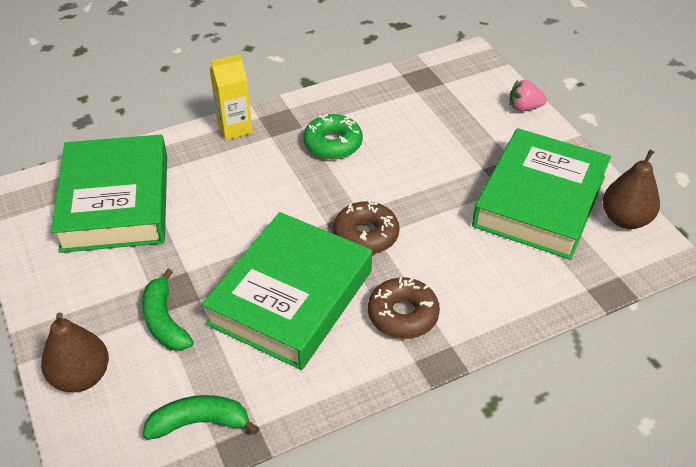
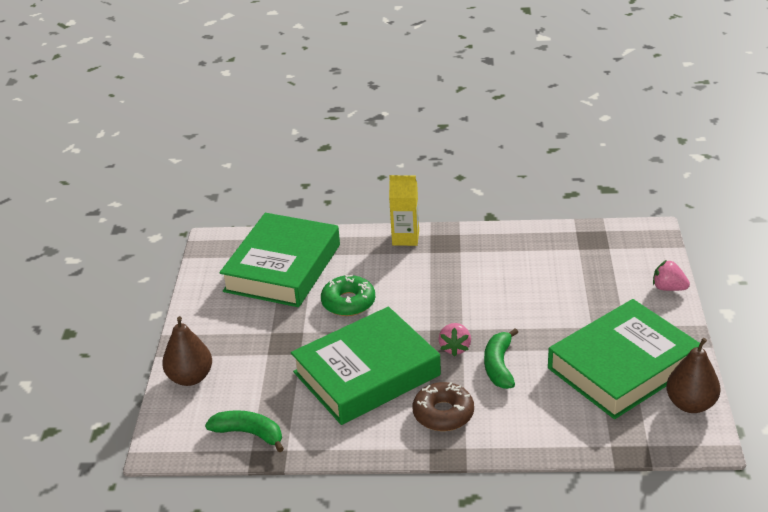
camera: 30 degrees right, 10 degrees down
(164, 321) = (266, 360): green banana -> green banana (499, 366)
(333, 144) = (476, 271): green donut -> green donut (348, 302)
(366, 235) = (455, 348): brown donut -> pink strawberry

